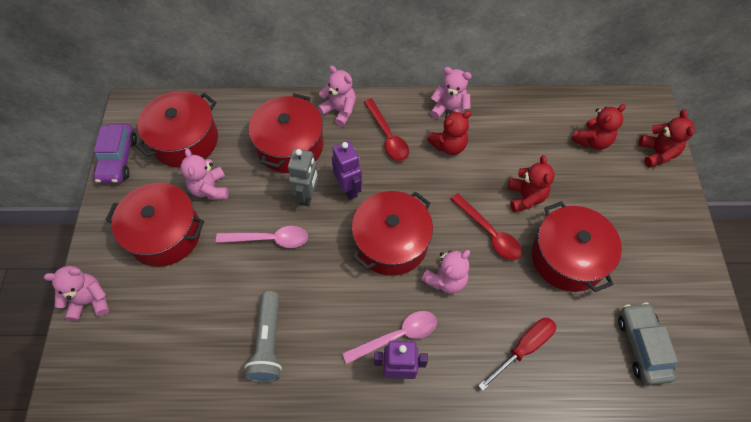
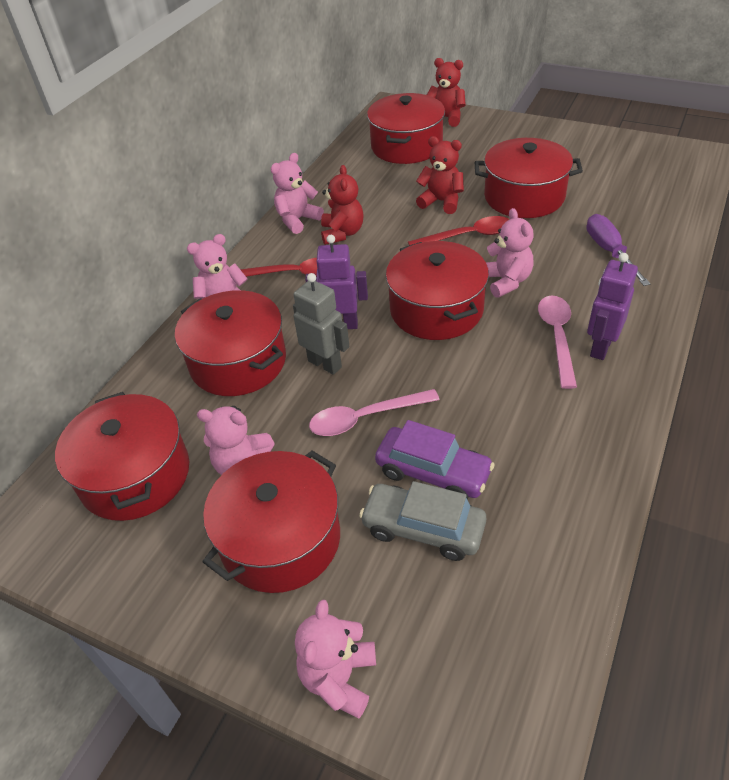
camera: 60 degrees left, 15 degrees down
(118, 159) = (96, 575): purple car -> purple car (433, 472)
(268, 343) = (516, 457): grey flashlight -> none
(269, 239) = (365, 418): pink spoon -> pink spoon turned 135 degrees counterclockwise
(523, 348) = (609, 251): red screwdriver -> purple screwdriver
(592, 141) = (406, 146): red teddy bear -> red pot
(642, 346) = (635, 183): grey car -> grey car (423, 528)

